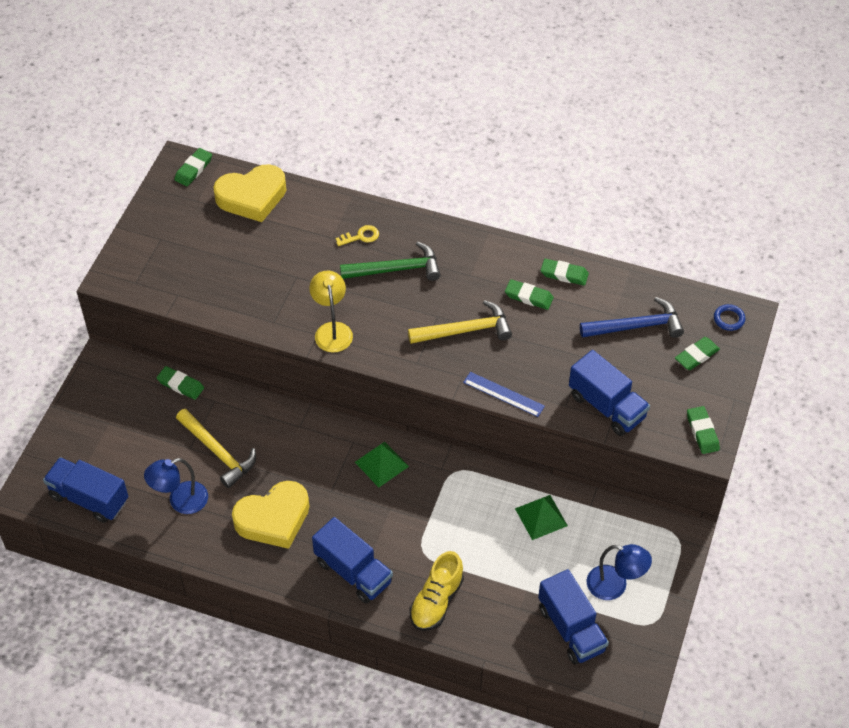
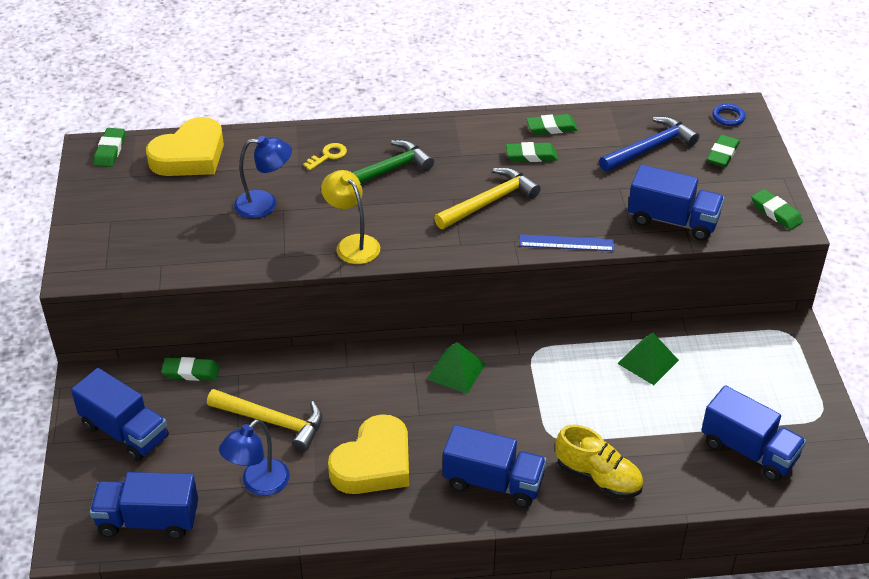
camera: 25 degrees left, 10 degrees down
(108, 418) = (125, 432): none -> blue truck
(436, 601) = (598, 477): yellow shoe -> yellow shoe turned 60 degrees counterclockwise
(615, 586) = (761, 396): blue lamp -> blue lamp (265, 204)

